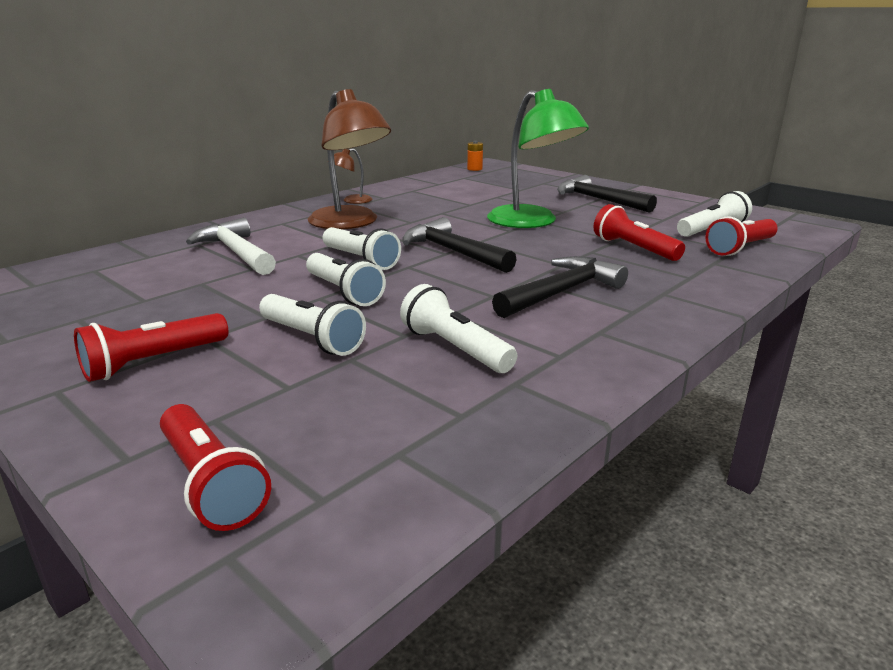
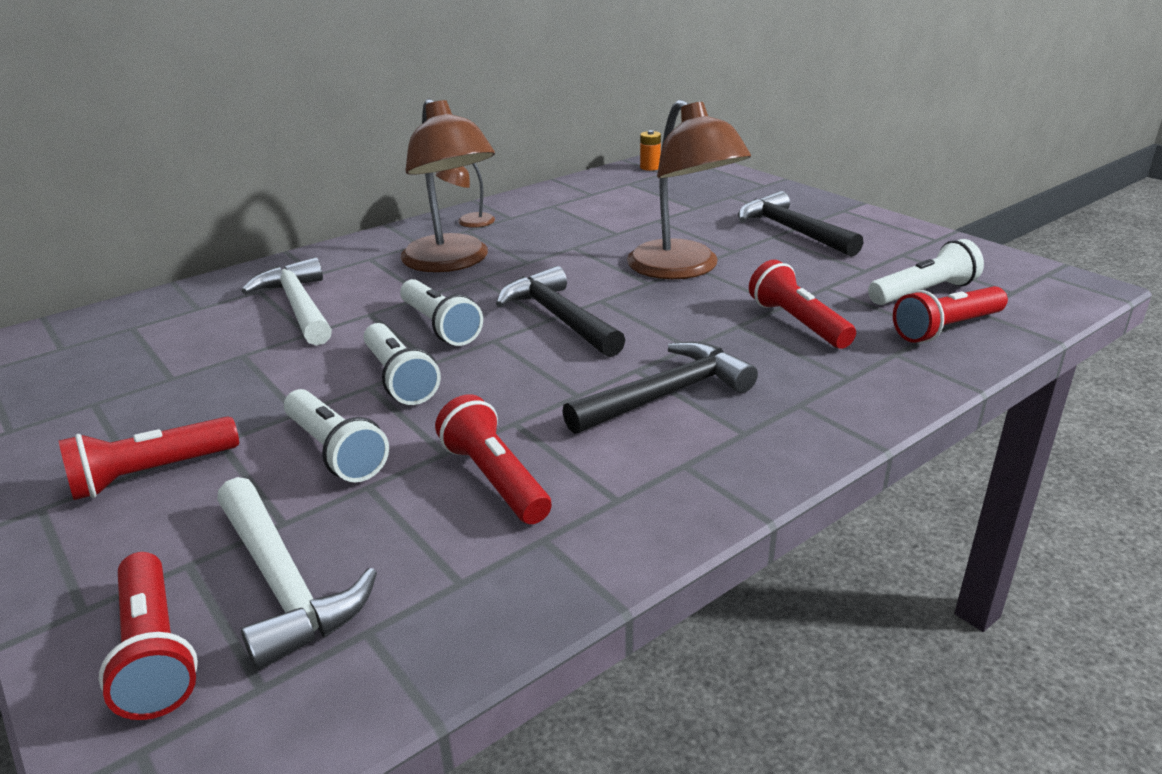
camera: 10 degrees right, 5 degrees up
(309, 426) = (284, 583): none -> white hammer
(455, 348) = (495, 479): white flashlight -> red flashlight
(531, 222) = (682, 269): green lamp -> brown lamp

